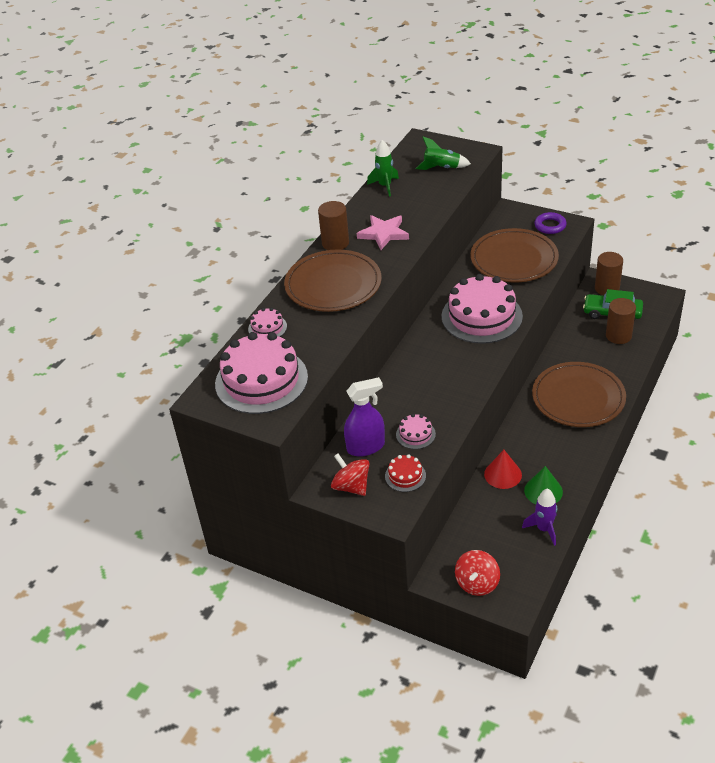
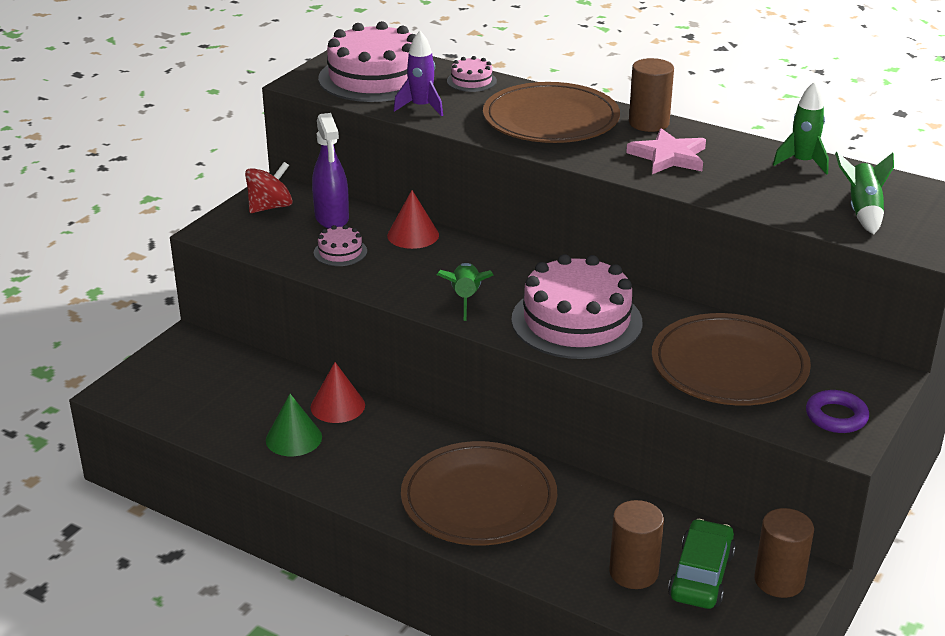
camera: 90 degrees right, 10 degrees down
(386, 399) = (413, 235): none -> red cone
(405, 476) = (271, 241): red cake -> none
(465, 365) = (465, 298): none -> green rocket
(477, 583) = (164, 368): red spinning top -> none
(544, 529) = (225, 430): purple rocket -> purple rocket (421, 107)

